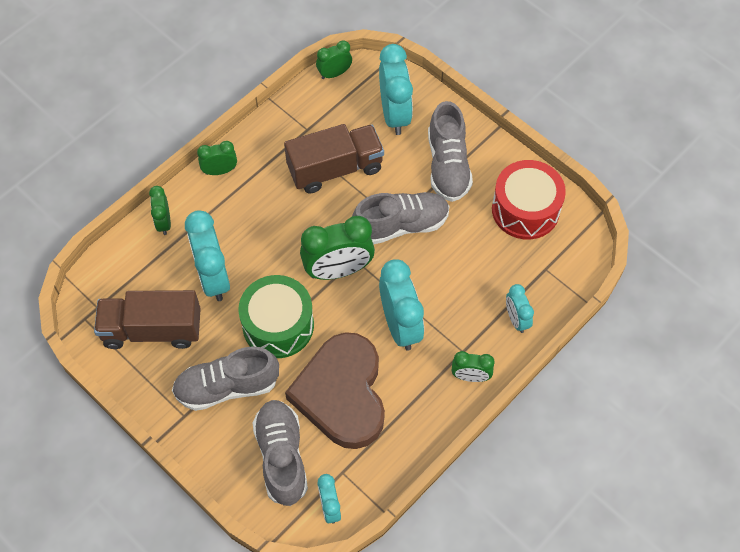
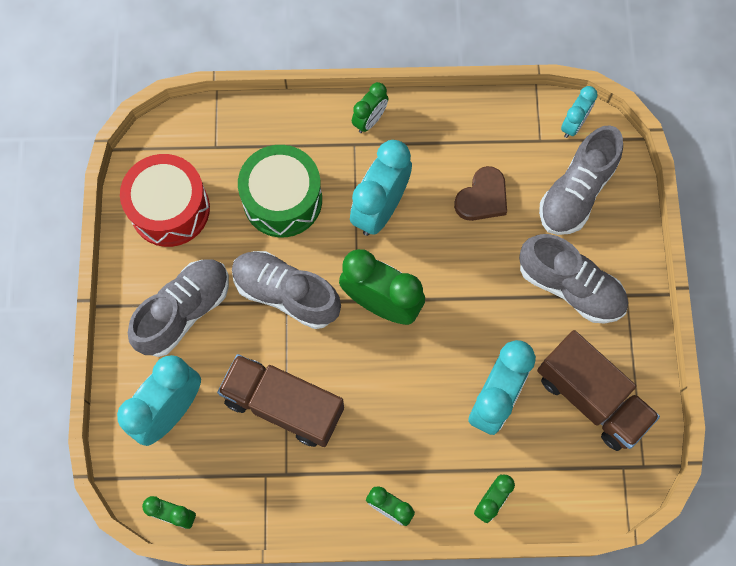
camera: 135 degrees left, 10 degrees up
(278, 325) = (479, 301): green drum -> green drum (282, 200)
(342, 393) = (482, 197): brown heart -> brown heart, size x0.48
(470, 376) = (370, 120): green clock -> green clock turned 75 degrees clockwise
(516, 319) = (285, 130): turquoise clock -> none

